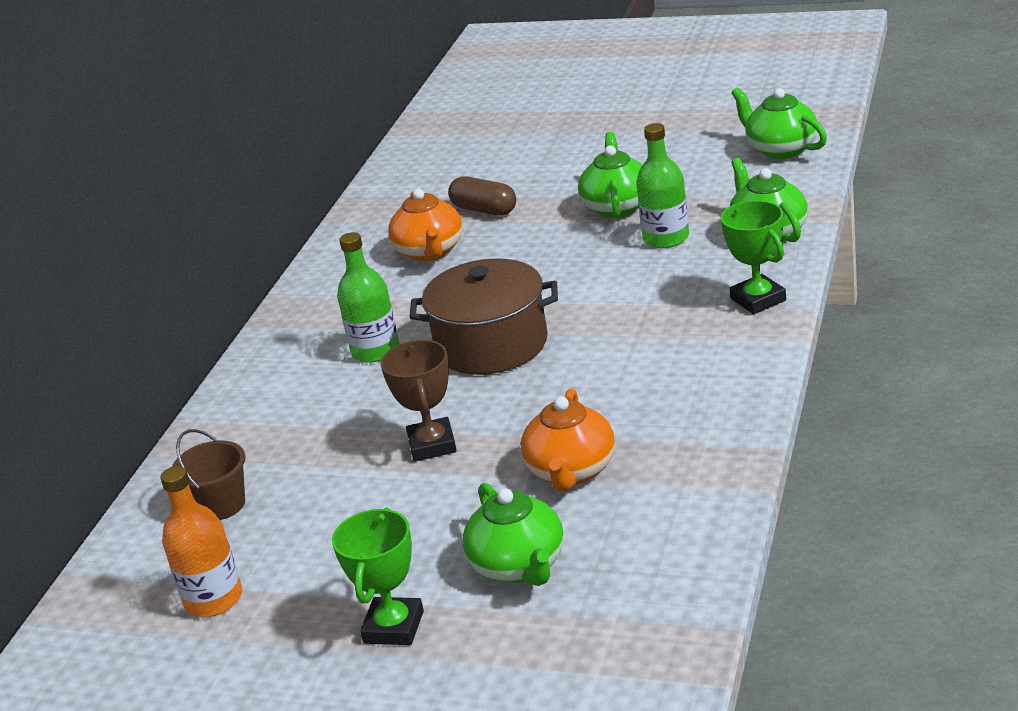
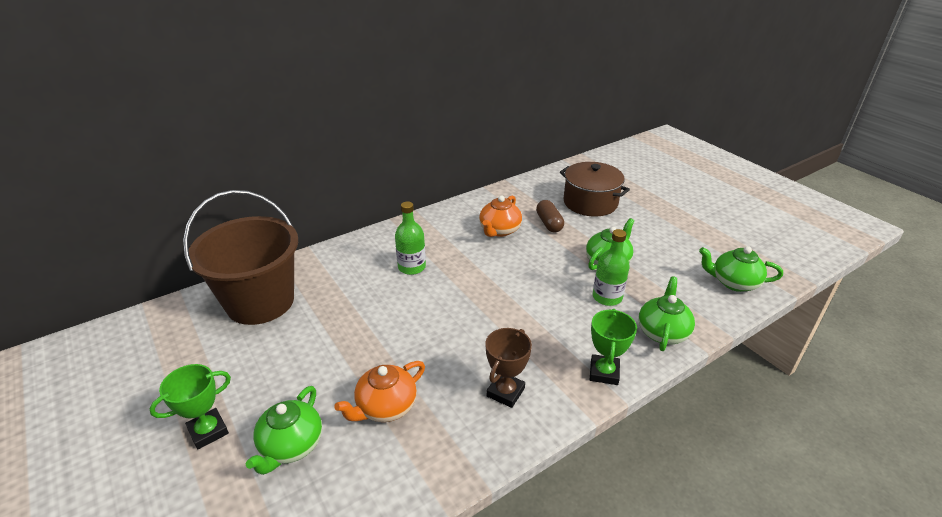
camera: 35 degrees right, 5 degrees up
(213, 599) = (190, 349): orange bottle -> none
(221, 505) = (260, 302): brown bucket -> brown bucket, size x2.45
(432, 445) = (360, 337): brown trophy -> brown trophy (505, 392)
(491, 345) = (455, 300): brown pot -> brown pot (590, 202)
(780, 149) = (733, 282): green teapot -> green teapot turned 75 degrees counterclockwise

